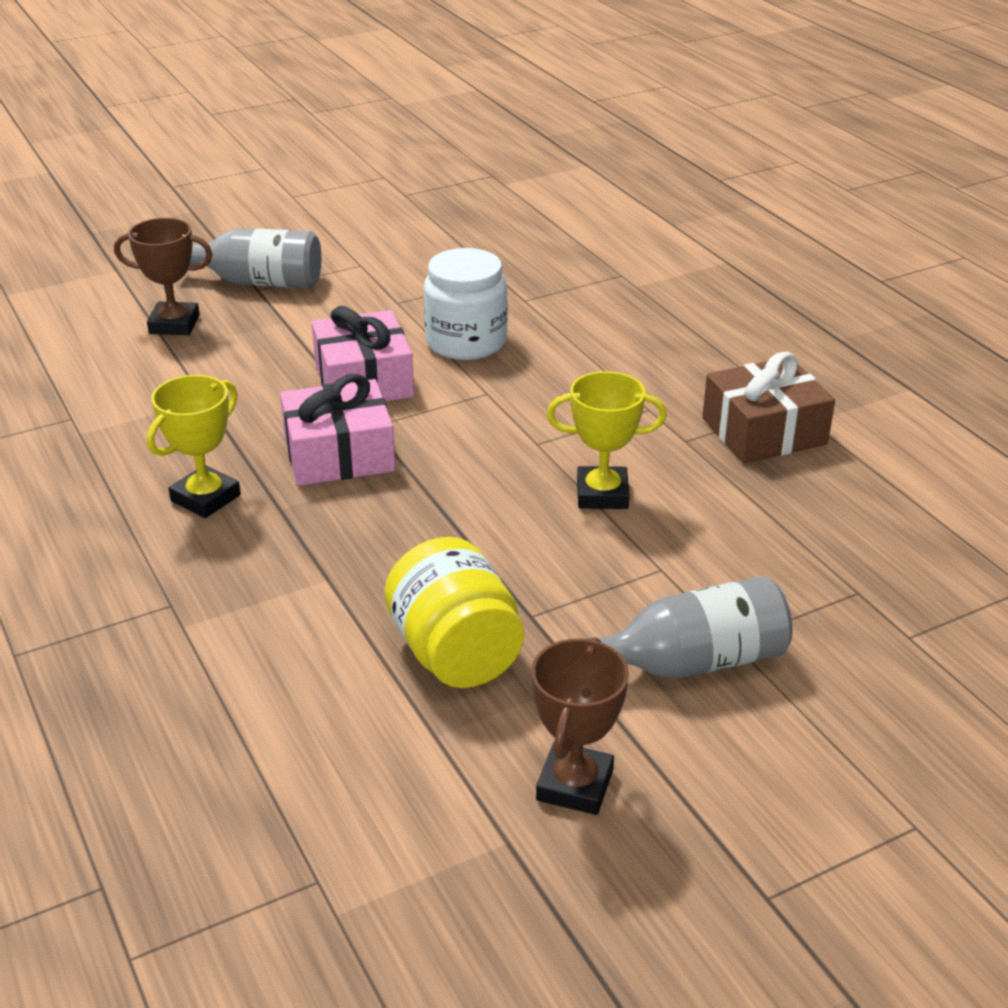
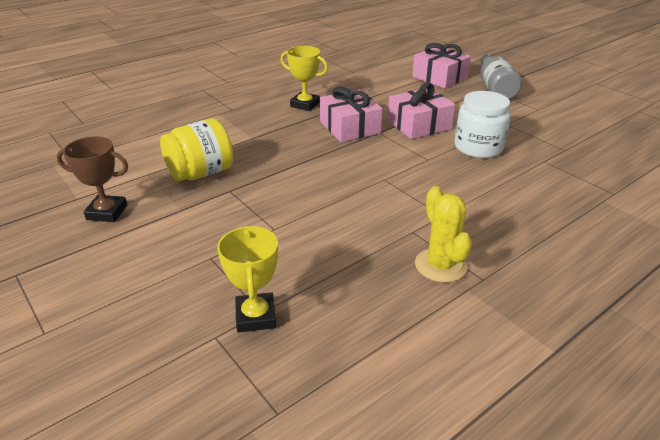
camera: 80 degrees right, 0 degrees up
(174, 324) = (439, 77): brown trophy -> pink gift
(602, 494) = (341, 204): yellow trophy -> yellow trophy (256, 316)
(692, 662) = (192, 243): grey bottle -> none
(764, 431) = (440, 265): brown gift -> yellow cactus

